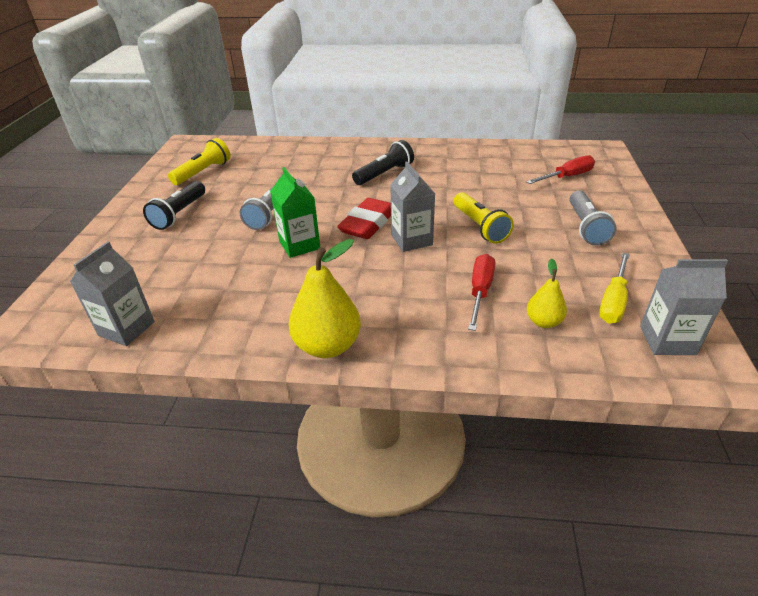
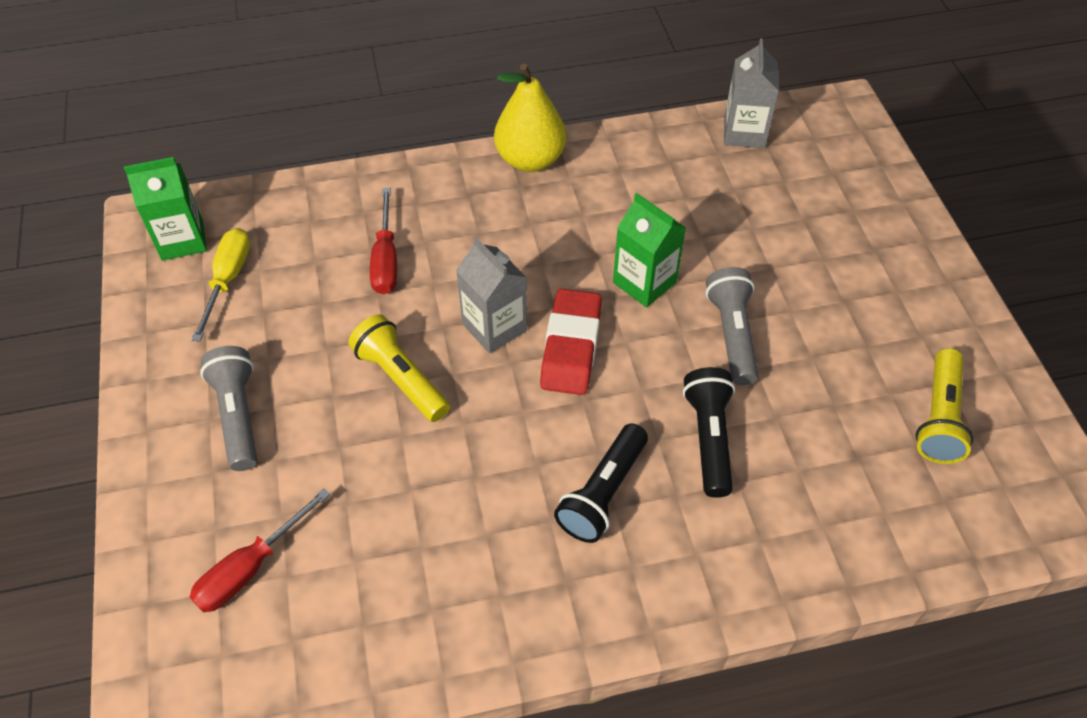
camera: 160 degrees right, 15 degrees up
(179, 214) = (866, 303): black flashlight -> black flashlight (709, 438)
(543, 322) = (311, 234): yellow pear -> none
(667, 340) = (182, 240): grey carton -> green carton

